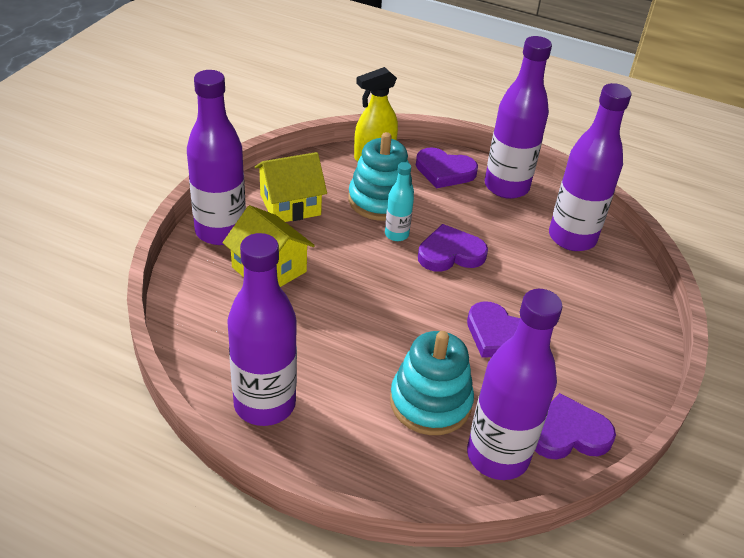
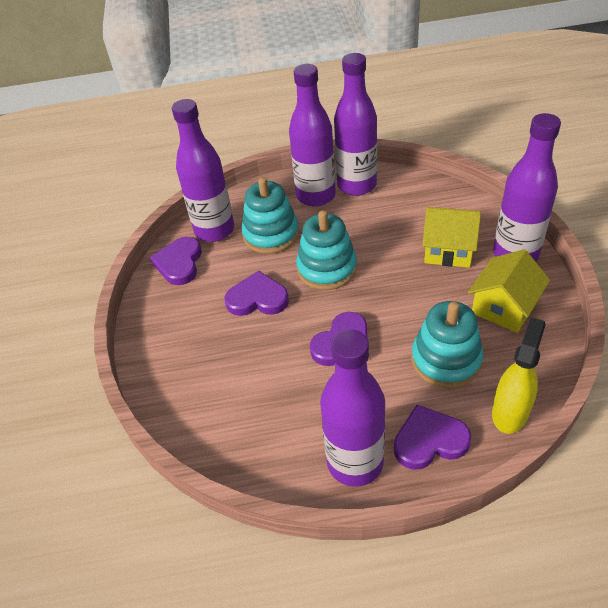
camera: 155 degrees right, 5 degrees up
(396, 234) = (398, 334): turquoise bottle -> none
(403, 323) = (327, 268): none -> turquoise stacking toy
(568, 433) = (179, 263): purple heart -> purple heart turned 135 degrees clockwise
(572, 238) = (252, 432): purple bottle -> purple bottle (316, 196)

